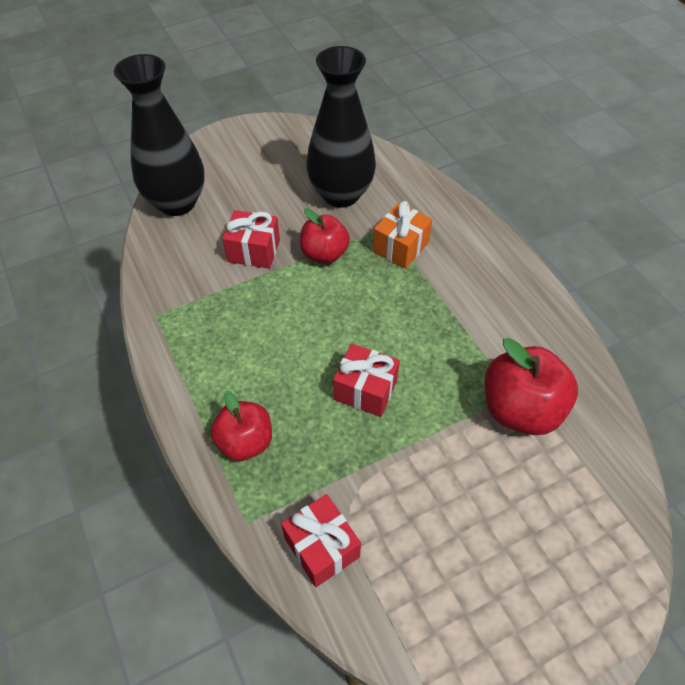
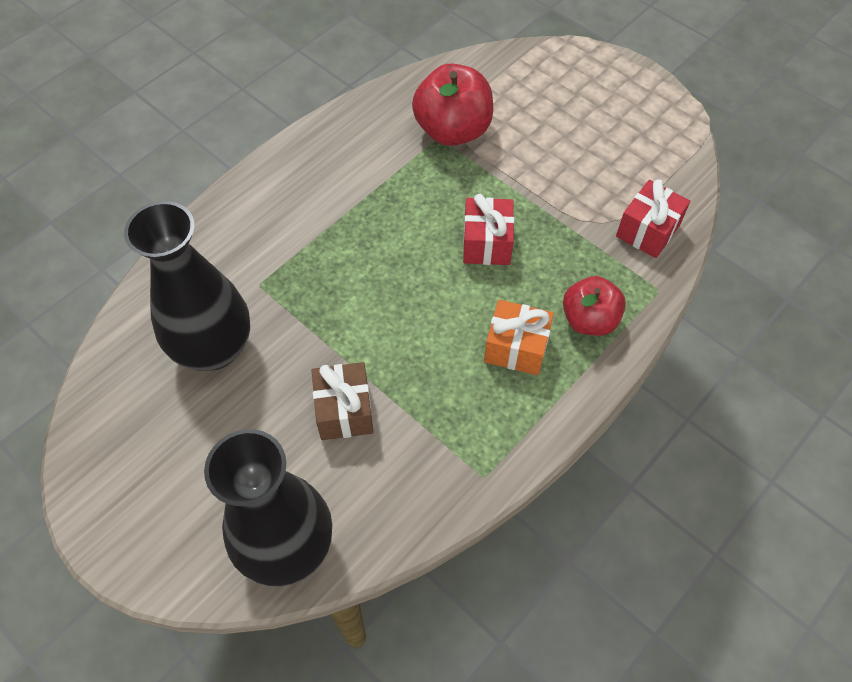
camera: 110 degrees left, 5 degrees up
(254, 251) = (344, 410): red gift -> brown gift
(324, 254) = (323, 333): red apple -> none
(401, 247) = (287, 263): orange gift -> orange gift (516, 348)

